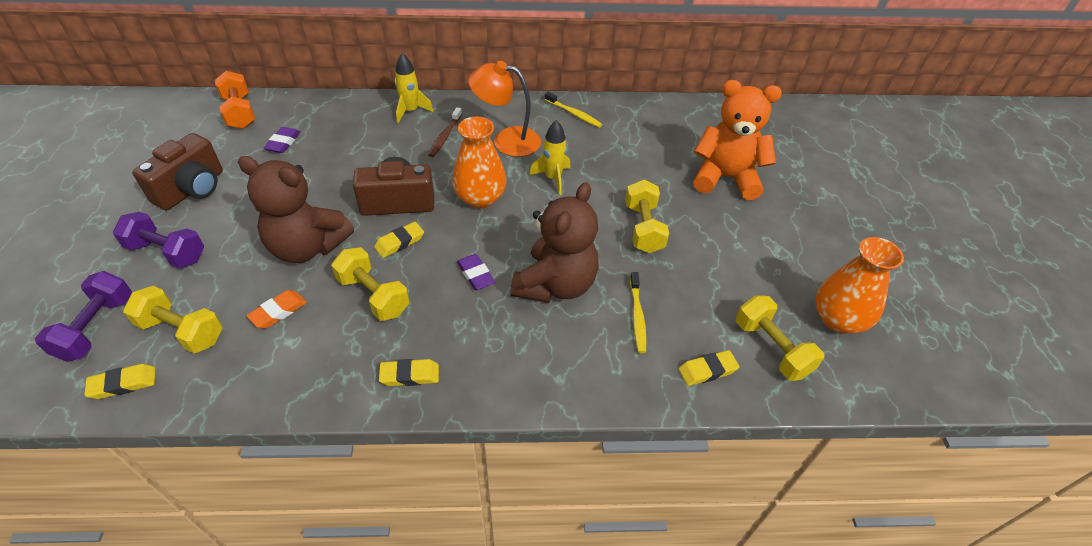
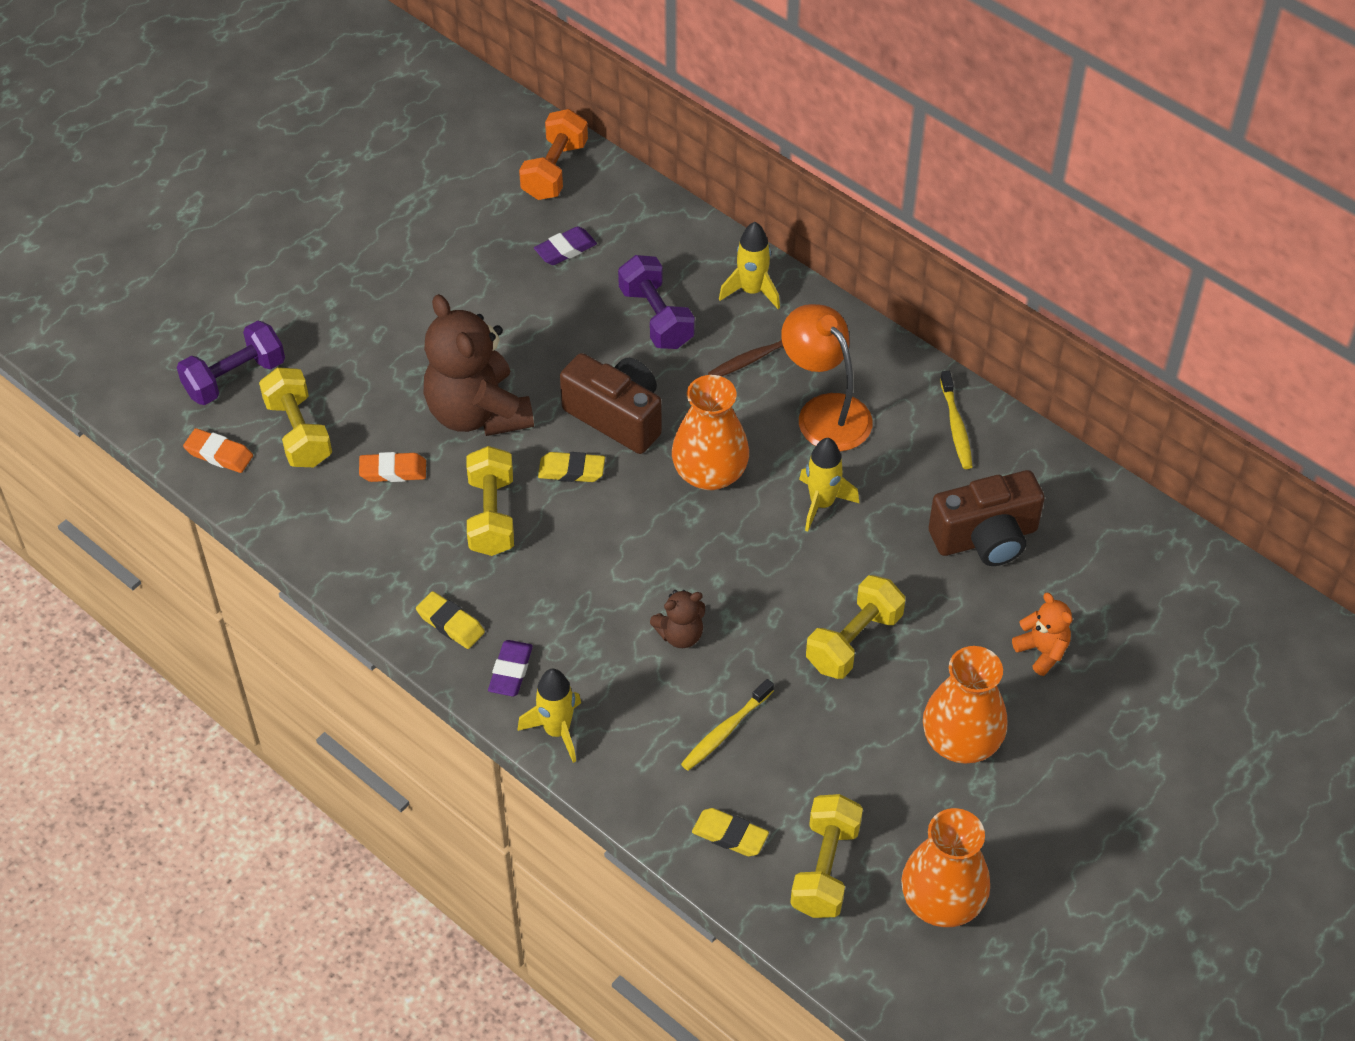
camera: 45 degrees right, 5 degrees up
(123, 384) = (219, 454): yellow eraser -> orange eraser
(167, 252) = (347, 329): purple dumbbell -> purple dumbbell (656, 317)
(192, 189) = (425, 259): brown camera -> brown camera (985, 538)
(475, 275) = (611, 564): purple eraser -> purple eraser (510, 671)
(546, 389) = (557, 731): none -> yellow rocket
(555, 285) = (680, 634): brown teddy bear -> brown teddy bear, size x0.47
(725, 178) = (1042, 651): orange teddy bear -> orange teddy bear, size x0.47
(746, 239) = (961, 741): none -> orange vase

